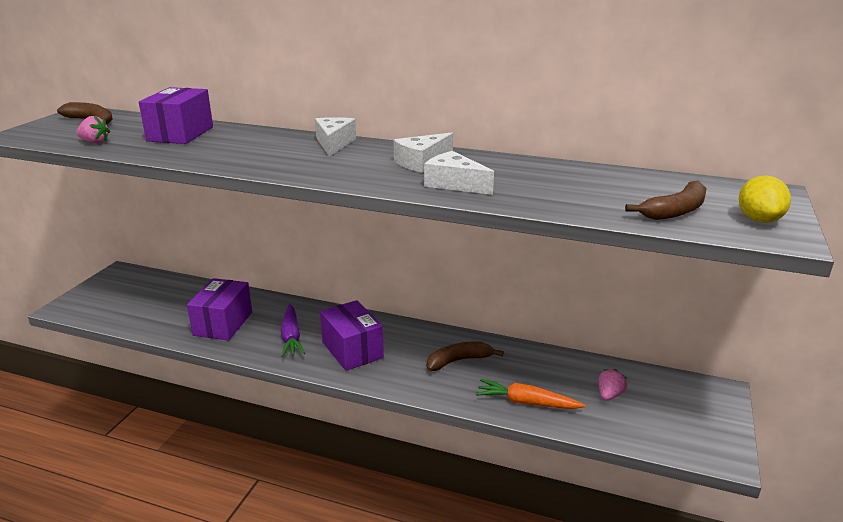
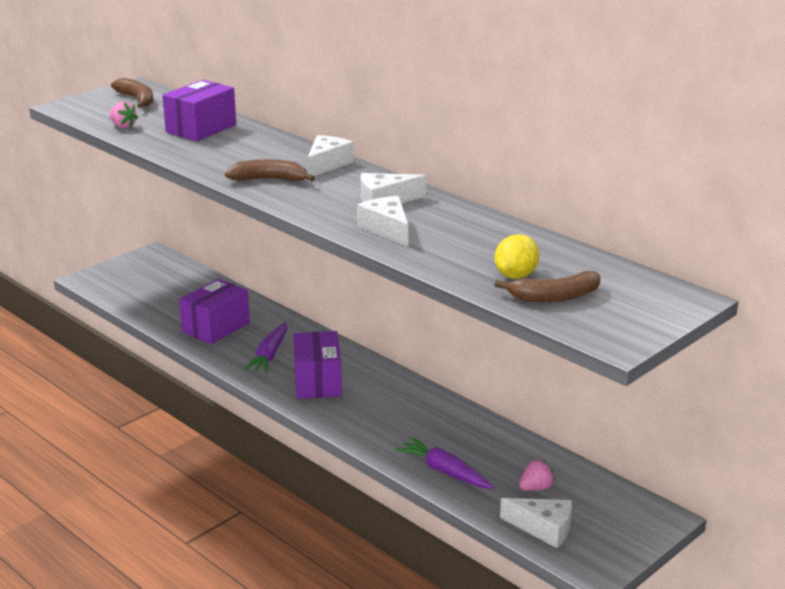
camera: 25 degrees right, 0 degrees up
(458, 361) = (412, 418): brown banana -> brown banana (269, 179)
(526, 403) = (445, 471): orange carrot -> purple carrot
(650, 431) = (543, 528): none -> white cheese
(758, 220) = (621, 322): yellow lemon -> yellow lemon (516, 275)

